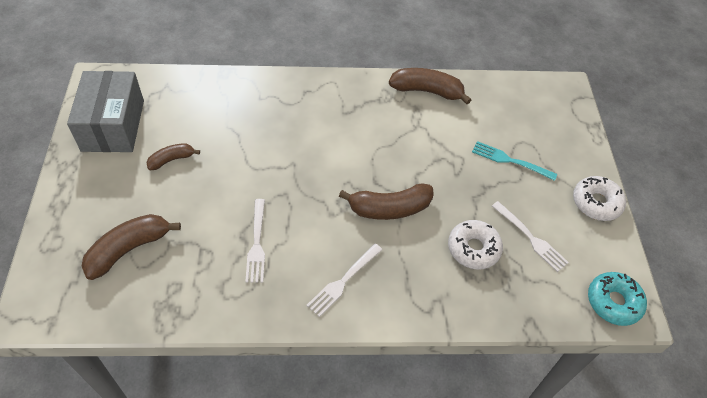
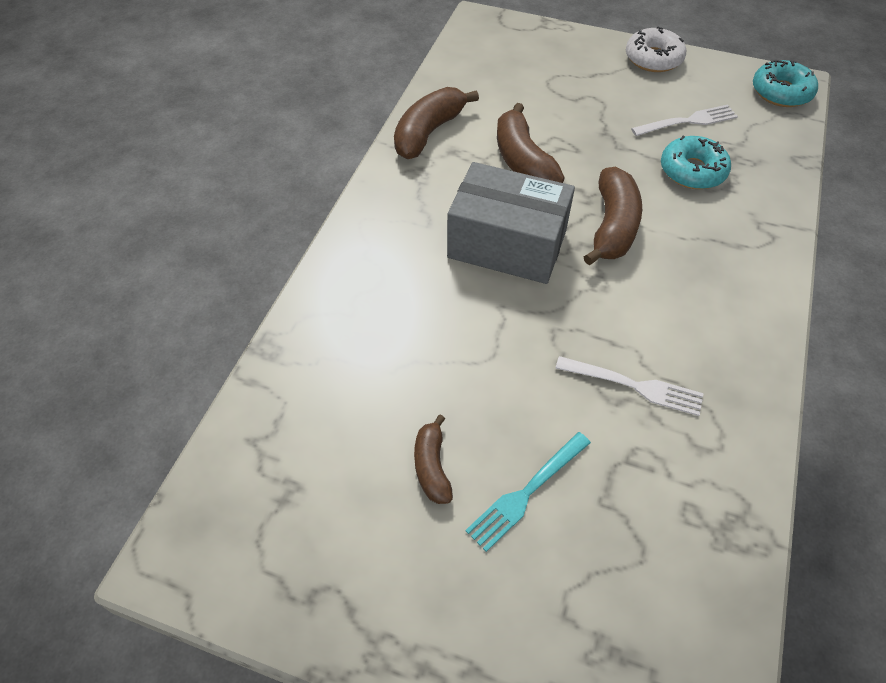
camera: 65 degrees left, 0 degrees up
(113, 125) = (310, 549): grey box -> grey box (507, 244)
(129, 249) = (604, 569): brown banana -> brown banana (523, 161)
(343, 281) = (716, 304): white fork -> none
(473, 248) = (692, 171): white donut -> turquoise donut
(510, 161) = (573, 100): turquoise fork -> turquoise fork (527, 492)

